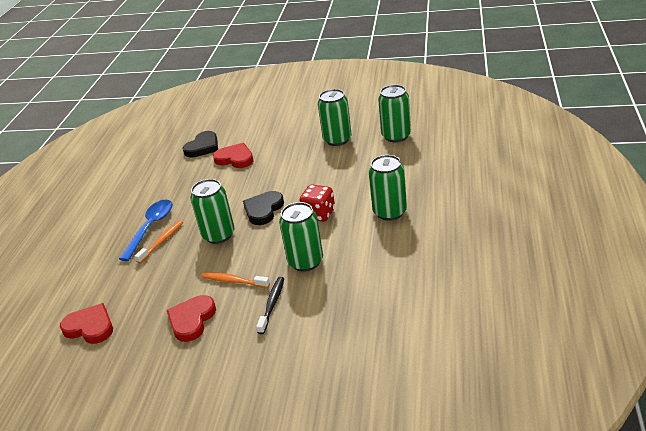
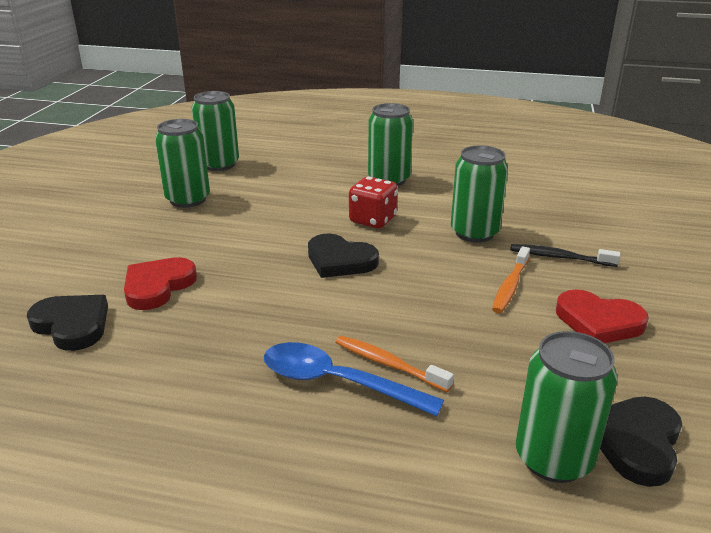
camera: 90 degrees left, 5 degrees down
(90, 327) = (635, 442): red heart -> black heart
(218, 235) = (391, 301): green can -> green can (553, 458)

